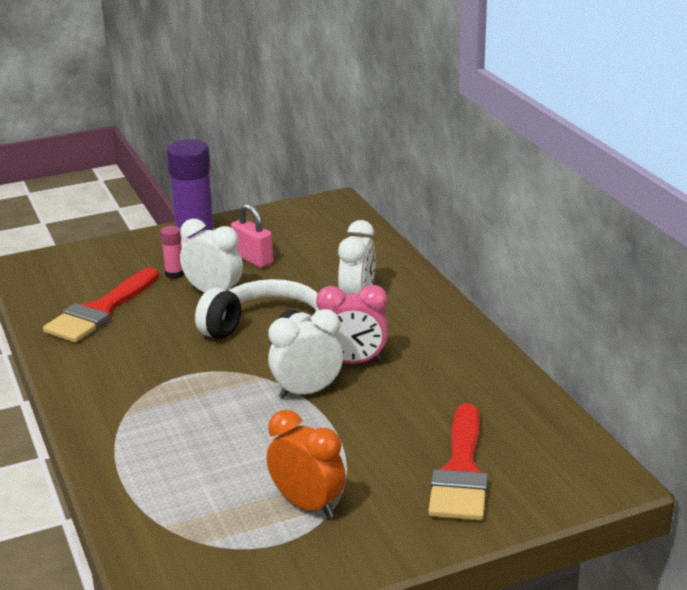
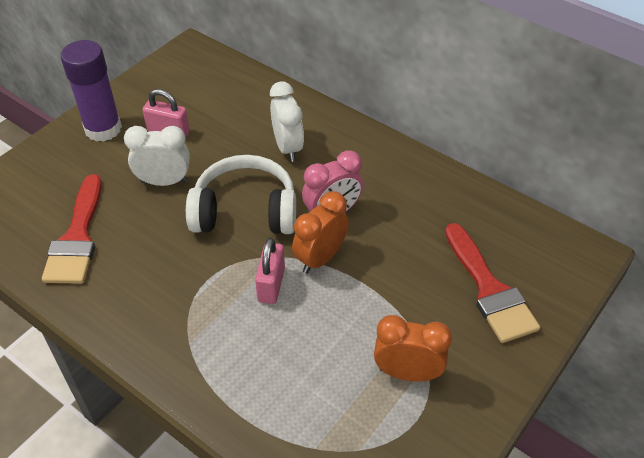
camera: 30 degrees left, 20 degrees up
(174, 274) = (112, 172): pink glue stick -> none
(240, 396) = (271, 285): none -> pink padlock
(307, 392) = (320, 258): white clock -> orange clock

